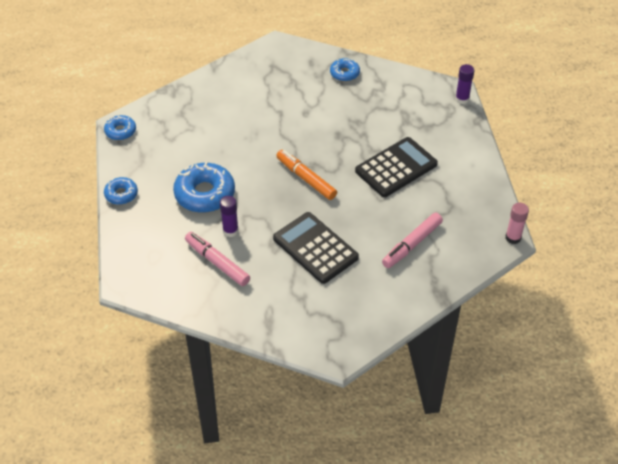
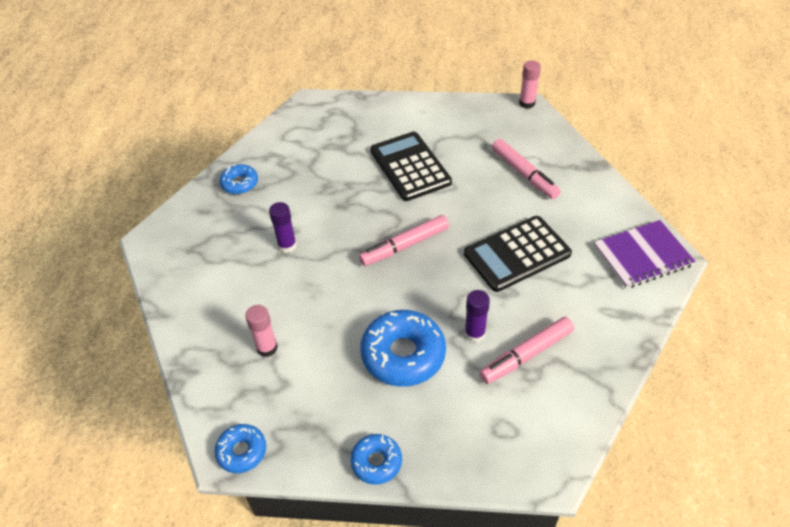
camera: 75 degrees left, 0 degrees up
(197, 124) = (267, 348): none -> pink glue stick
(306, 178) = (404, 246): orange marker -> pink marker
(335, 333) = (642, 256): none -> purple notebook
(462, 99) = (325, 100): purple glue stick -> purple glue stick (287, 246)

